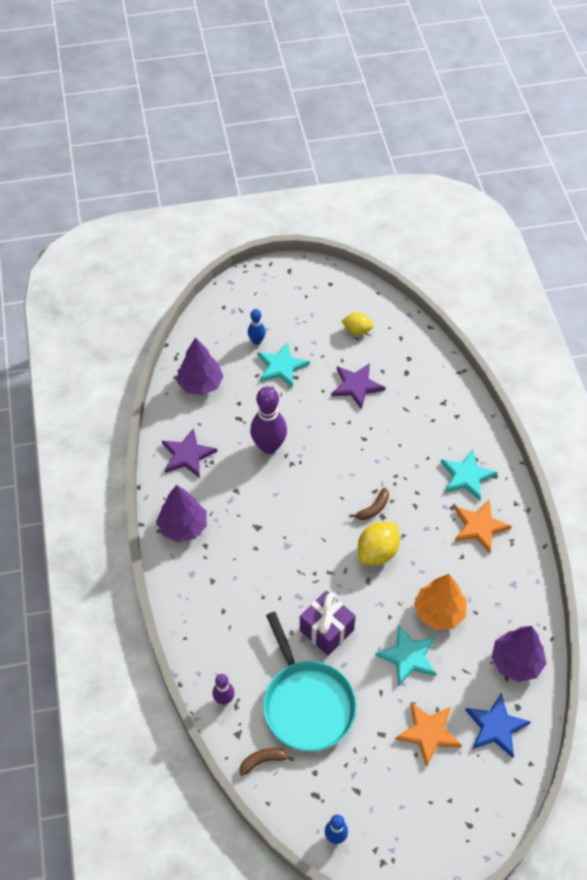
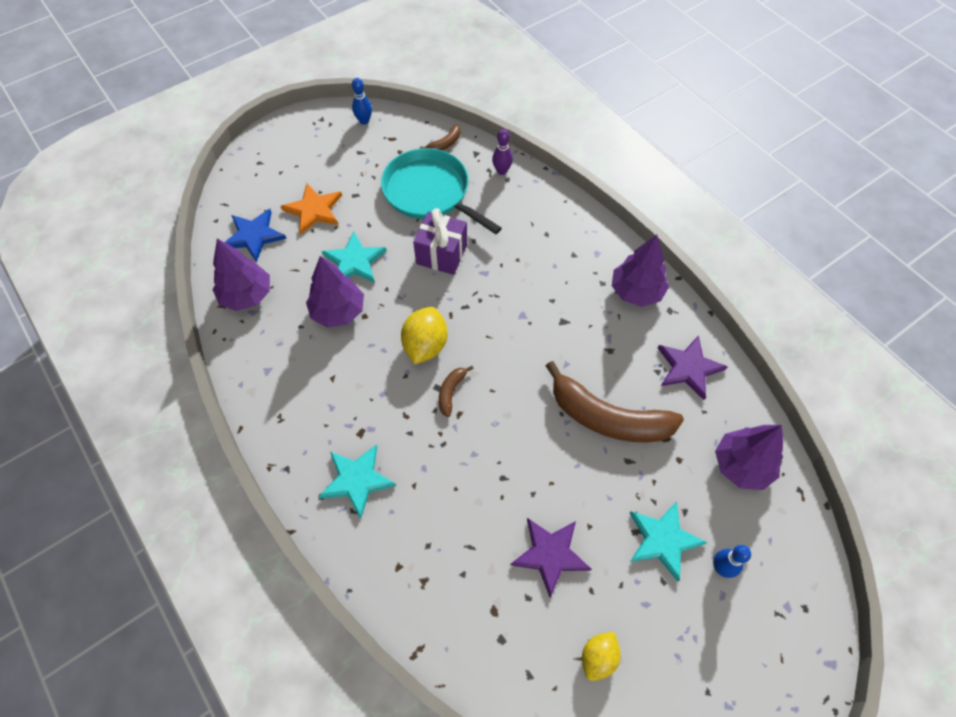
camera: 155 degrees right, 5 degrees up
(269, 446) = (607, 417): purple bowling pin -> brown banana
(357, 330) = (598, 657): yellow lemon -> yellow lemon turned 45 degrees counterclockwise
(439, 612) = (338, 311): orange tree -> purple tree
(479, 526) = (322, 421): orange star -> none

